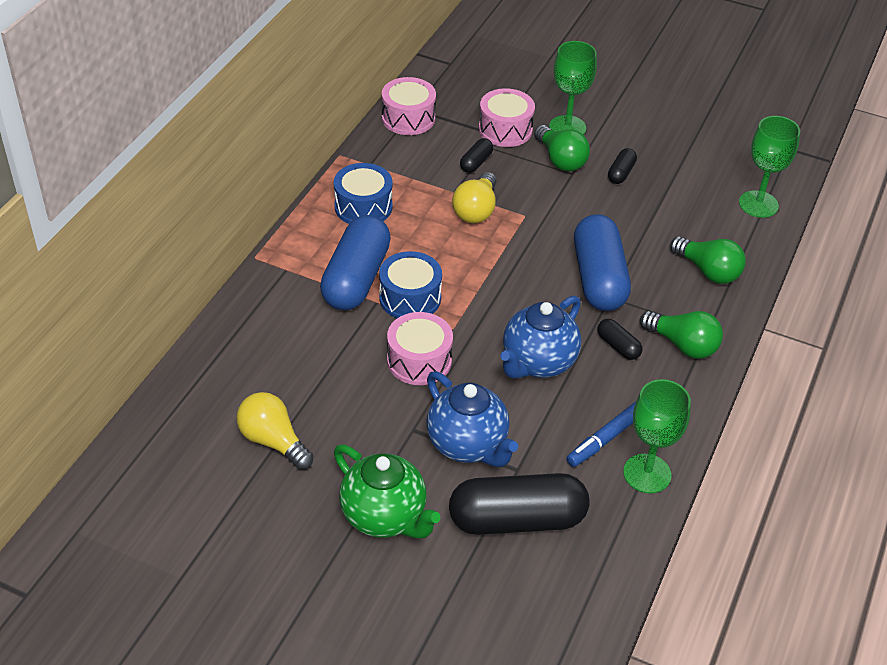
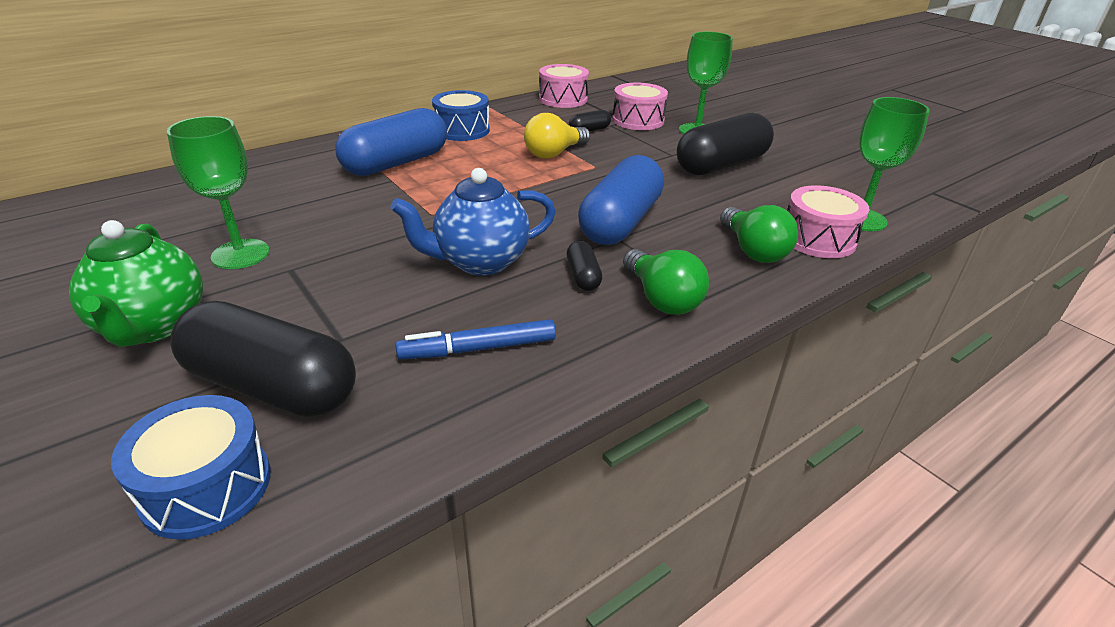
camera: 30 degrees right, 10 degrees down
(273, 441) = (164, 235): yellow light bulb -> none
(410, 298) = (423, 185): blue drum -> blue drum (206, 486)
(419, 360) = (370, 225): pink drum -> pink drum (818, 239)
(468, 445) = (321, 300): blue teapot -> none
(560, 160) = (669, 145): green light bulb -> none
(621, 173) = (721, 165): black capsule -> black capsule, size x2.25
(647, 473) = (482, 404): green goblet -> green goblet (240, 254)

